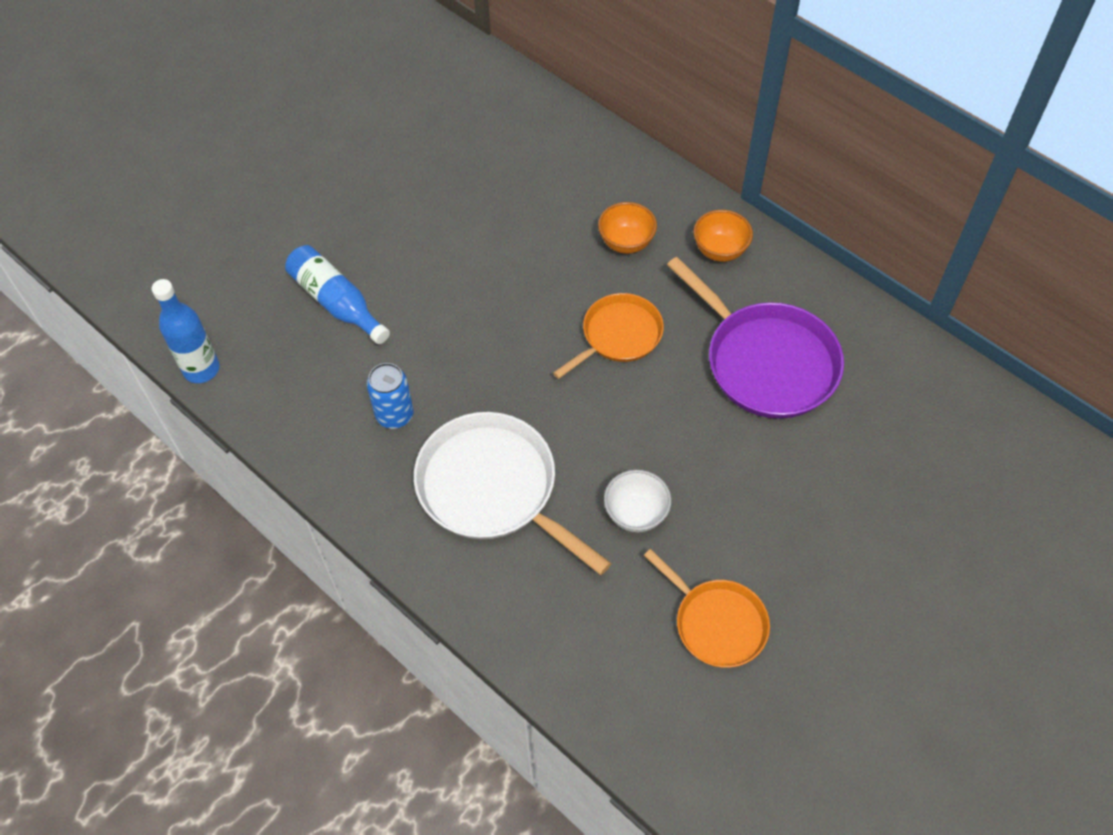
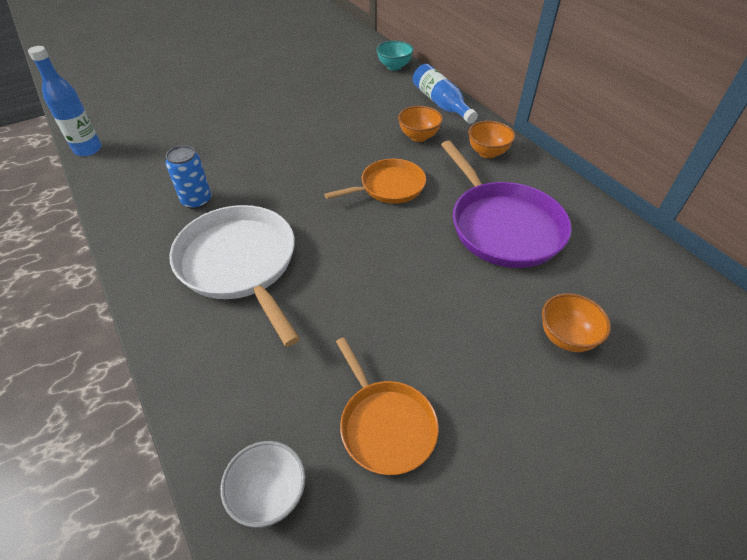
camera: 15 degrees right, 10 degrees down
(336, 302) = (201, 132): blue bottle -> blue bottle (441, 103)
(547, 112) = (394, 67): none -> turquoise bowl
(636, 513) = (348, 310): white bowl -> white bowl (269, 494)
(861, 486) = (566, 337): none -> orange bowl

